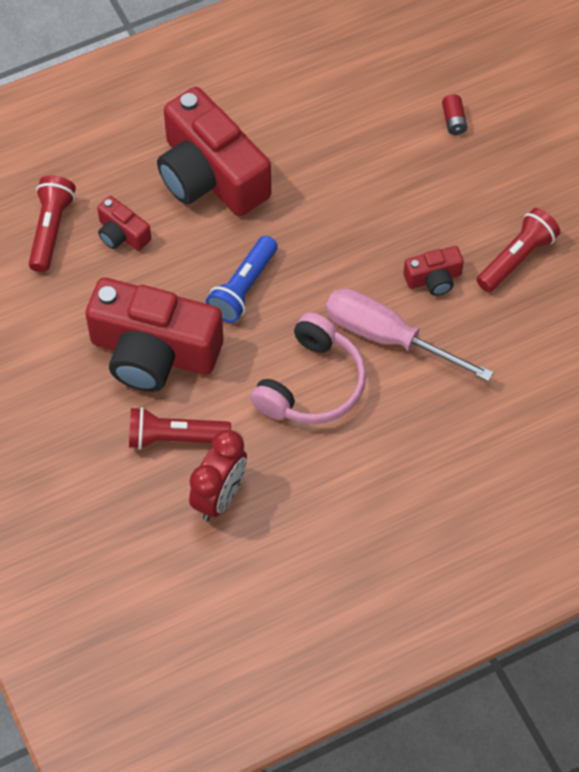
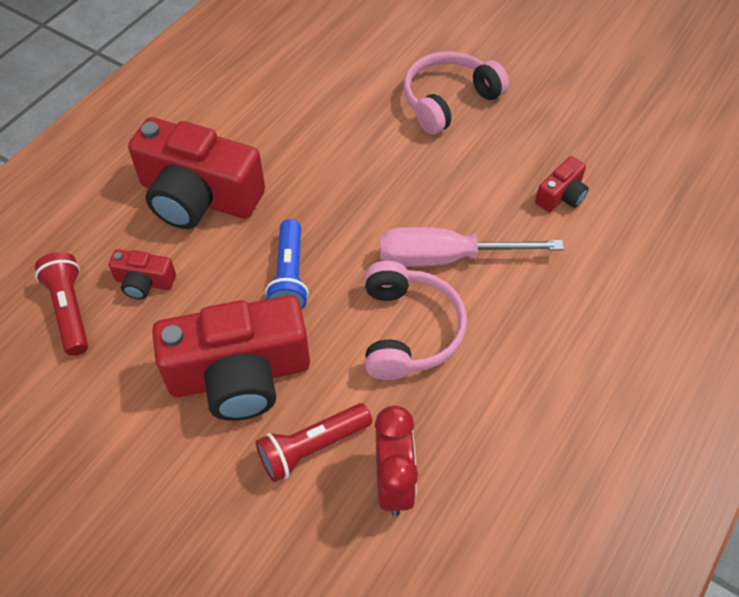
camera: 30 degrees left, 5 degrees down
(433, 279) = (449, 193): red camera -> red camera (561, 195)
(454, 120) = (378, 71): red battery -> none
(500, 185) = (449, 101): none -> pink headphones
(516, 258) = (503, 148): red flashlight -> none

